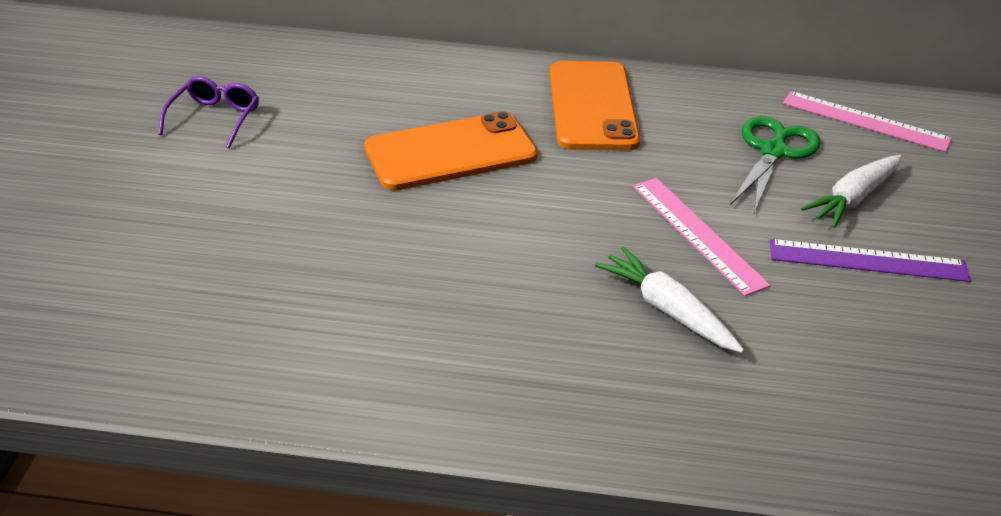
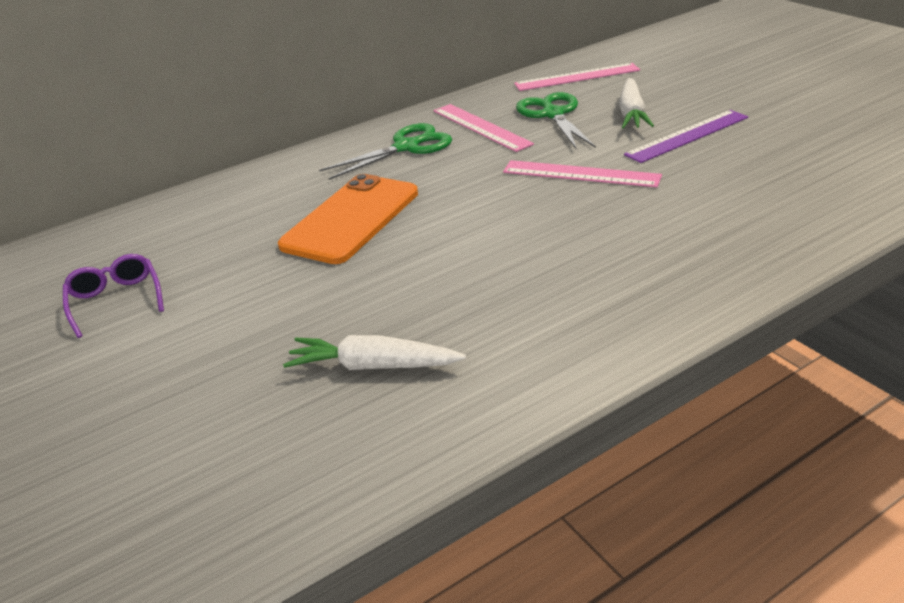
camera: 35 degrees left, 5 degrees down
(592, 106) = (407, 147): orange phone -> green scissors
(667, 310) = (629, 219): white carrot -> white carrot (373, 366)
(686, 124) = (481, 127): none -> pink ruler

